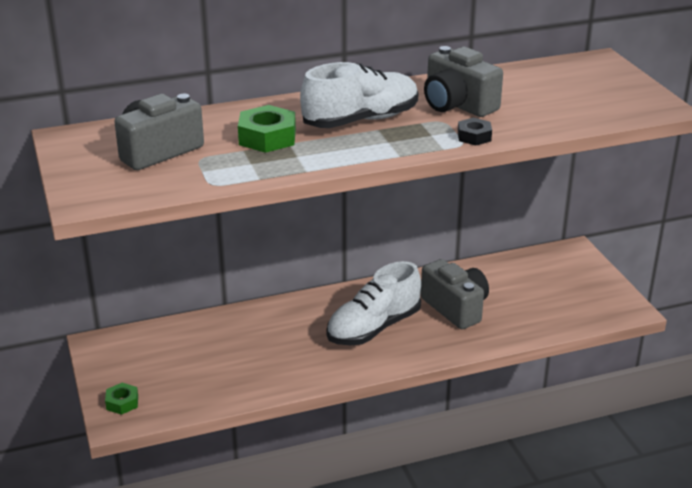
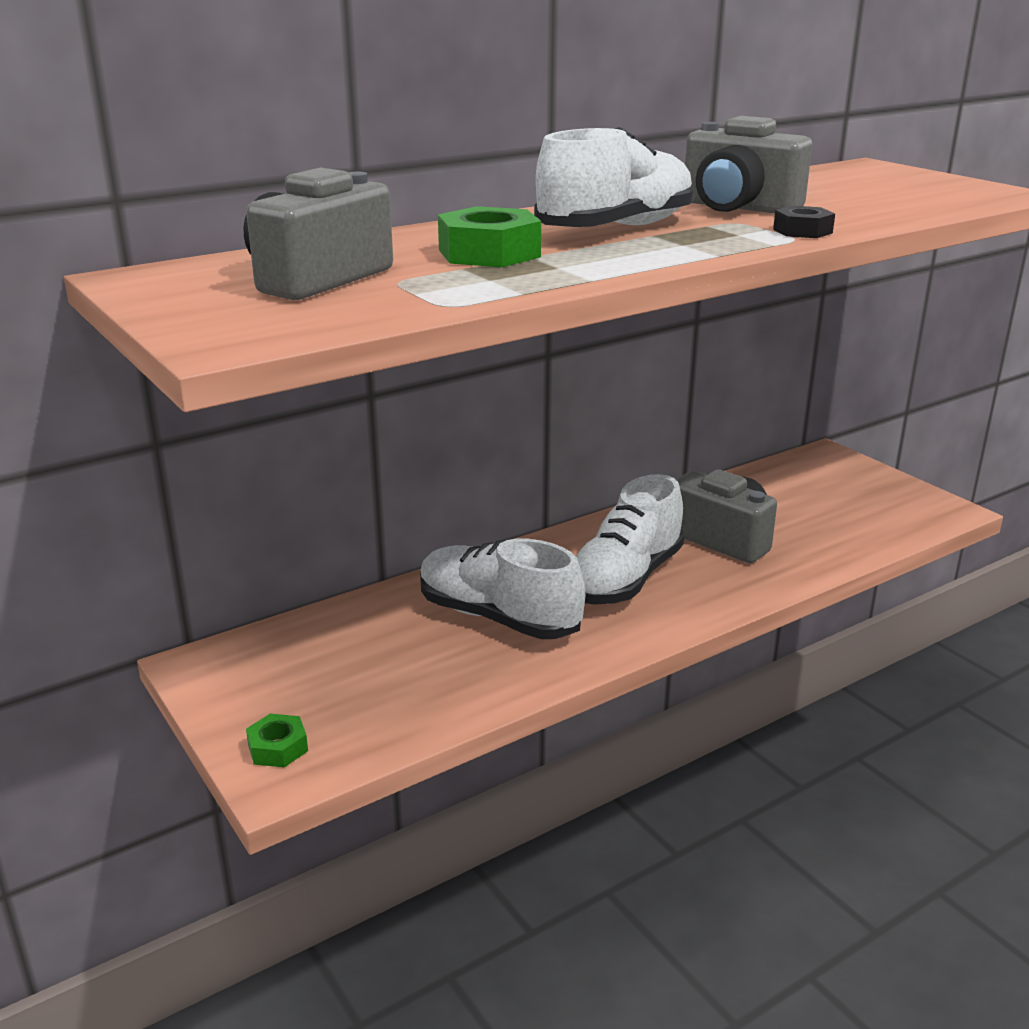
camera: 15 degrees left, 5 degrees down
(281, 342) = (498, 617): none -> white shoe

